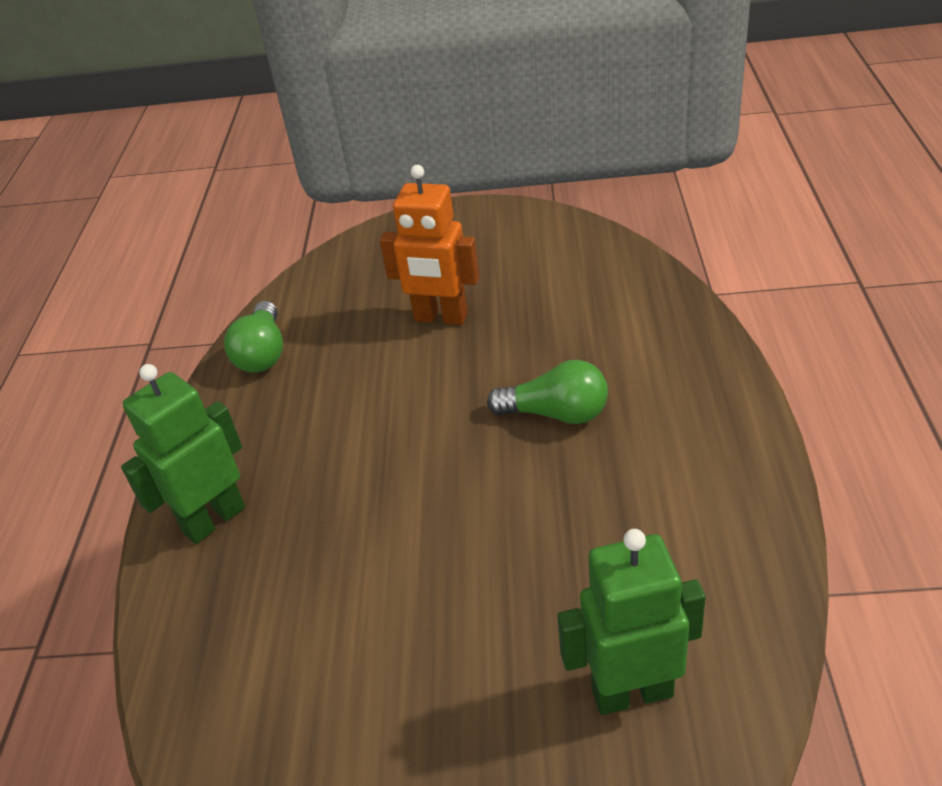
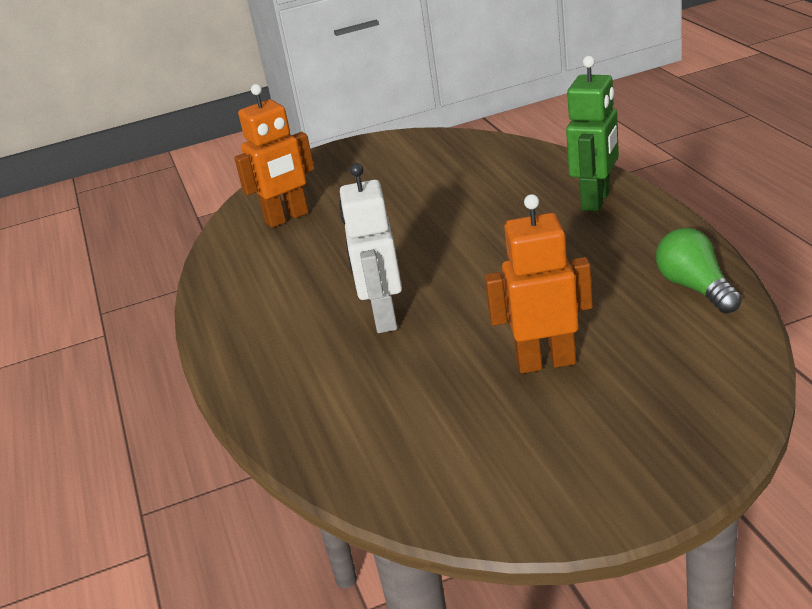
camera: 160 degrees right, 10 degrees down
(556, 413) = (384, 318): green light bulb -> white robot
(632, 692) = (287, 218): green robot -> orange robot

